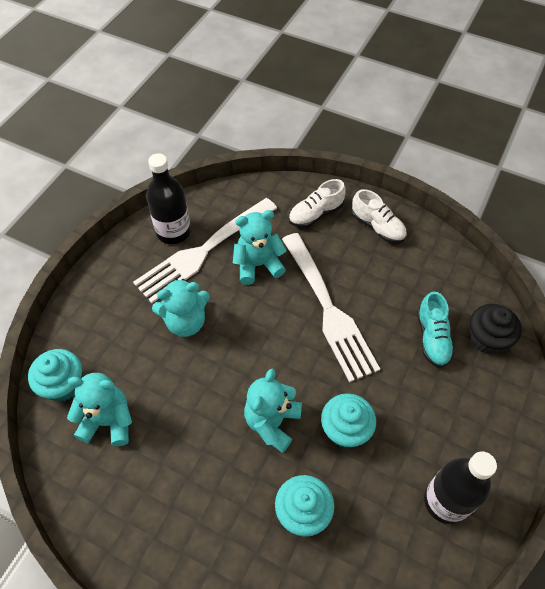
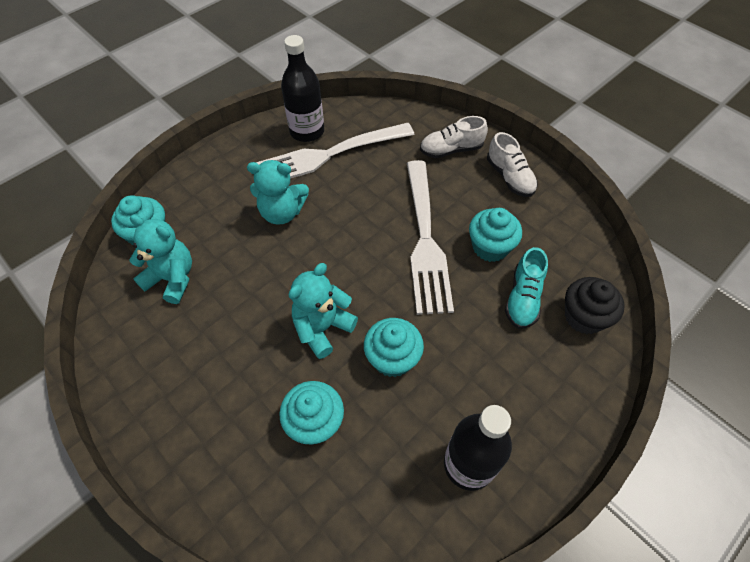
camera: 20 degrees right, 0 degrees up
(258, 265) = (373, 181): turquoise teddy bear -> none
(387, 299) = (490, 247): none -> turquoise cupcake

